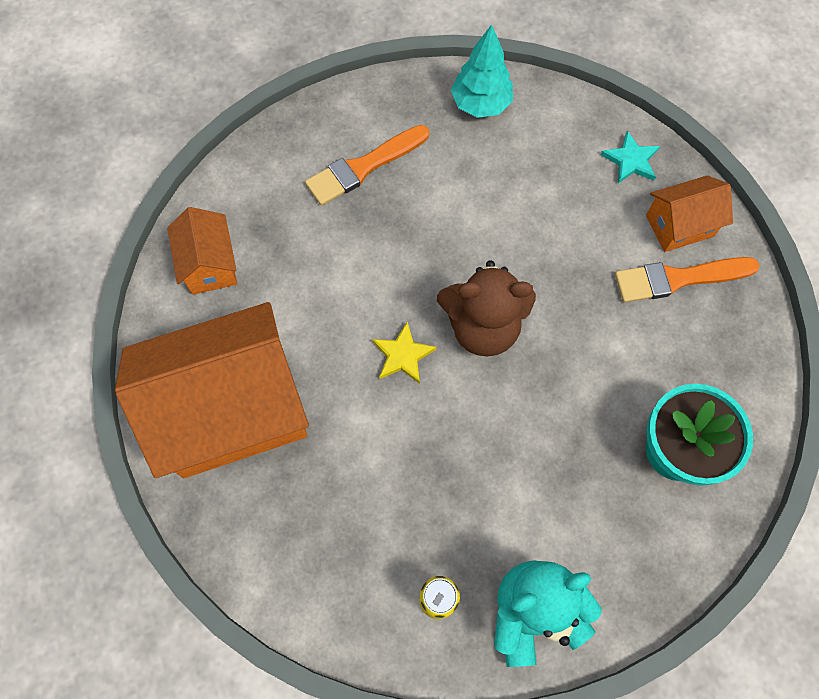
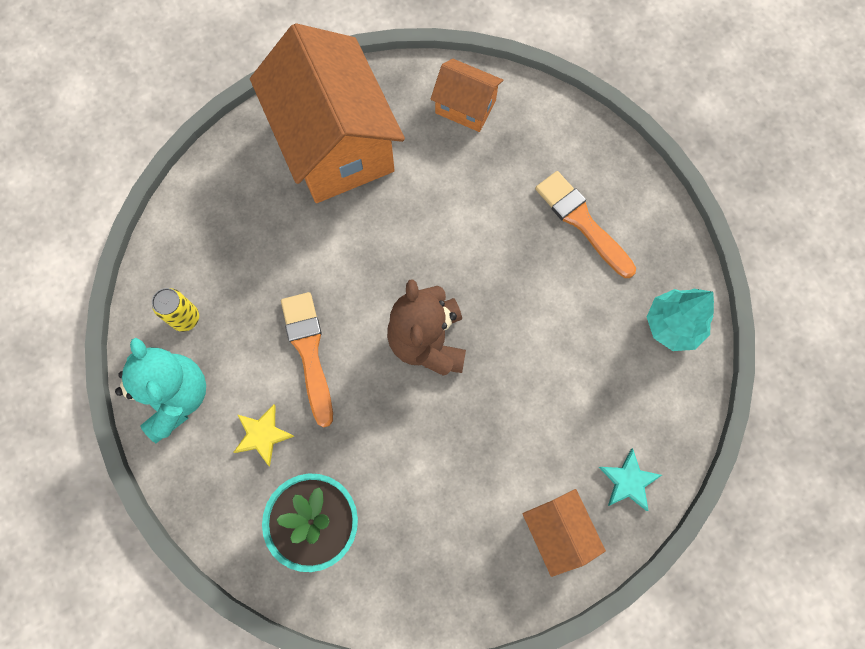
camera: 85 degrees right, 5 degrees up
(210, 265) = (465, 107): orange house -> orange house turned 45 degrees clockwise
(403, 355) = (394, 273): yellow star -> yellow star (262, 435)
(678, 278) = (496, 529): orange brush -> orange brush (309, 352)

